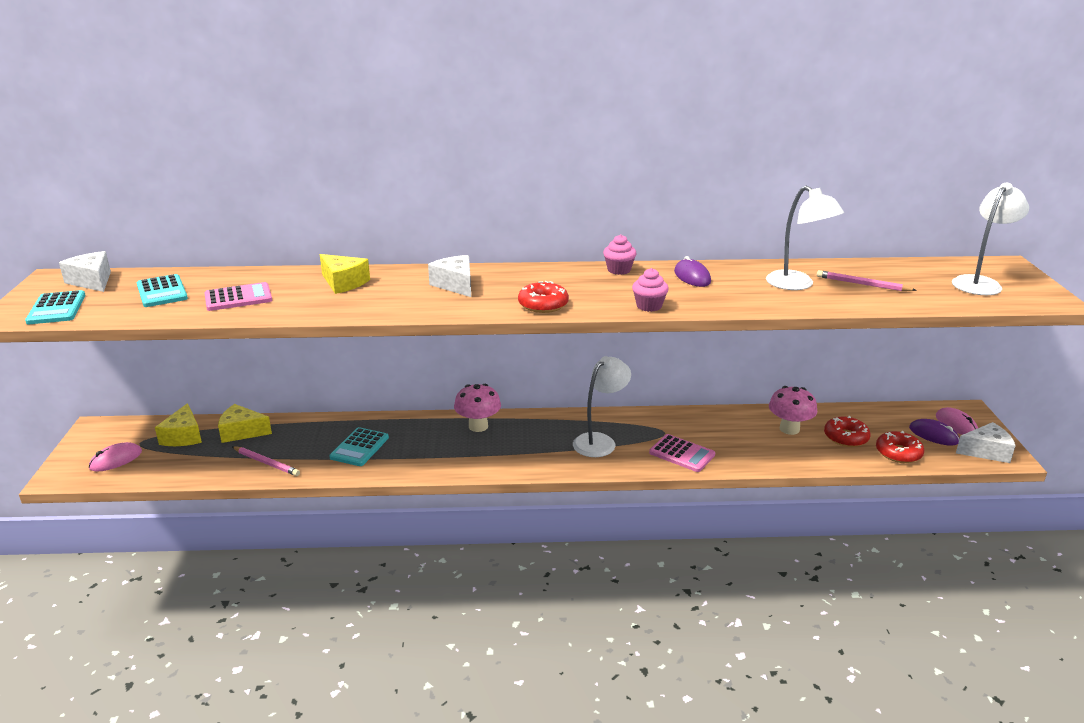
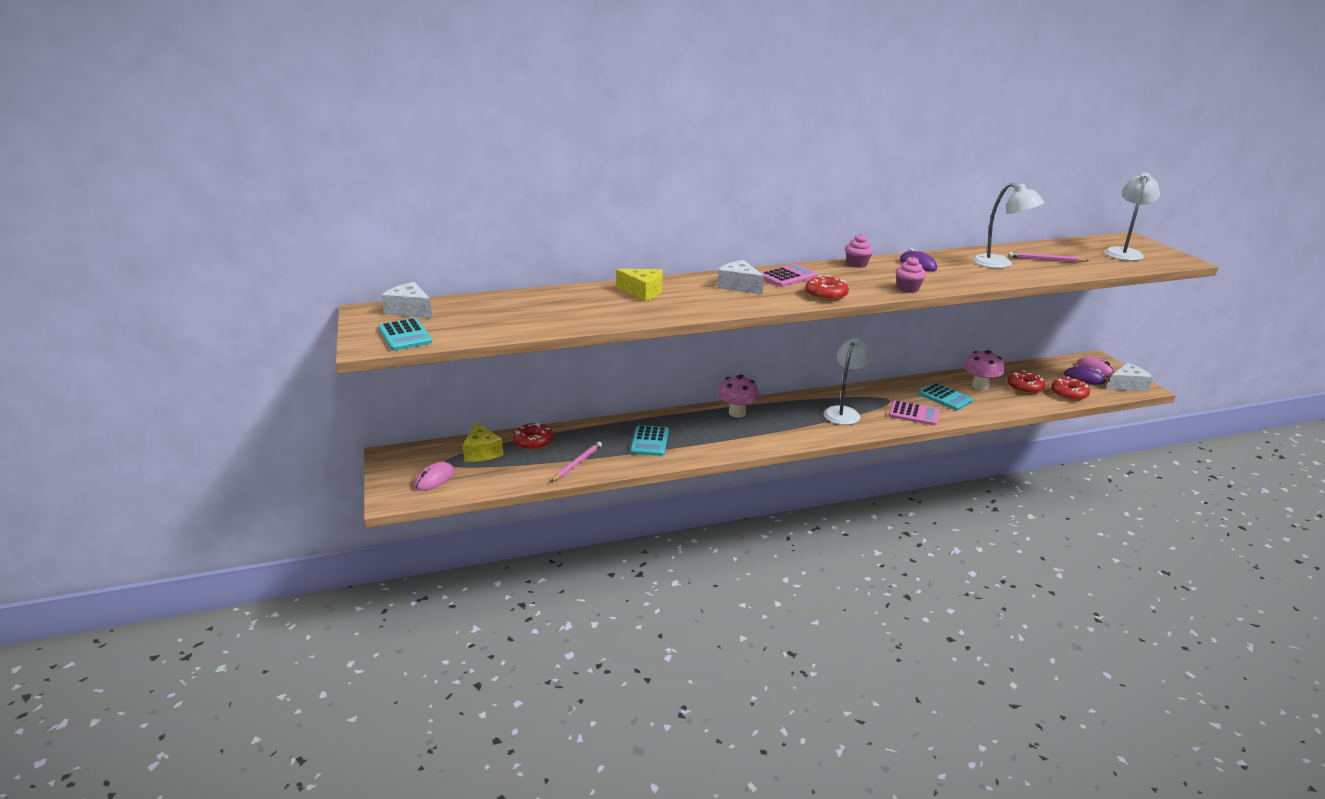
camera: 15 degrees left, 0 degrees up
(162, 292) = (488, 313): turquoise calculator -> turquoise calculator (945, 397)
(238, 298) = (564, 312): pink calculator -> pink calculator (788, 276)
(242, 432) = (533, 442): yellow cheese -> red donut
(266, 463) = (577, 463): pink pencil -> pink pencil turned 75 degrees counterclockwise

